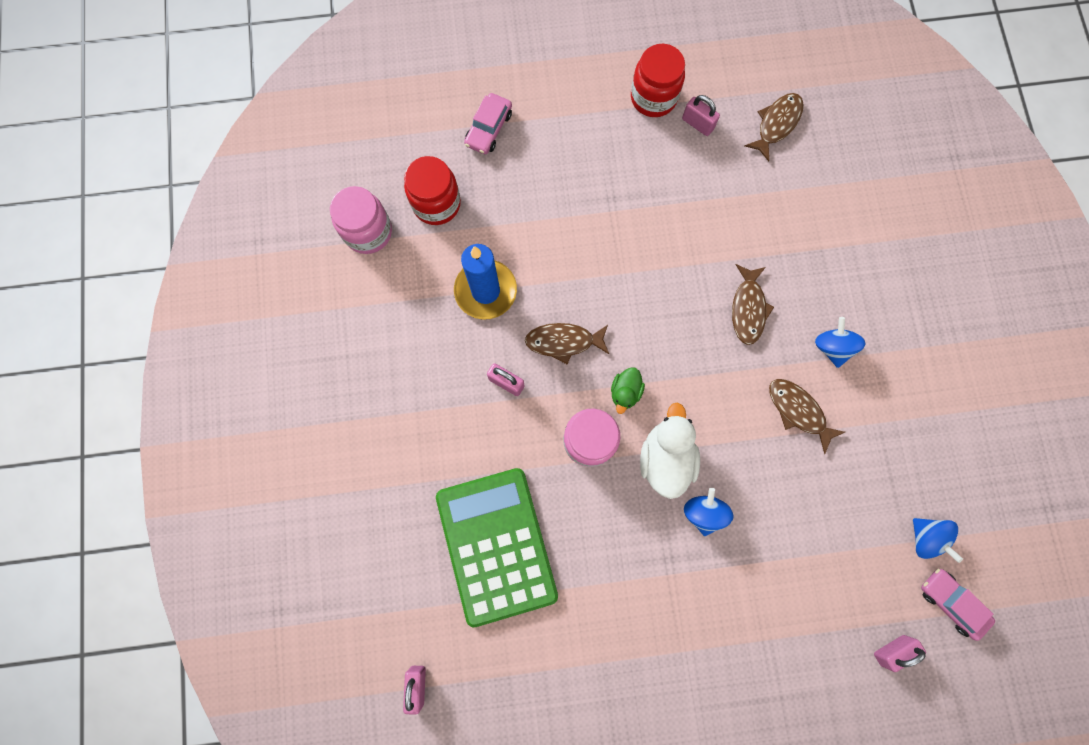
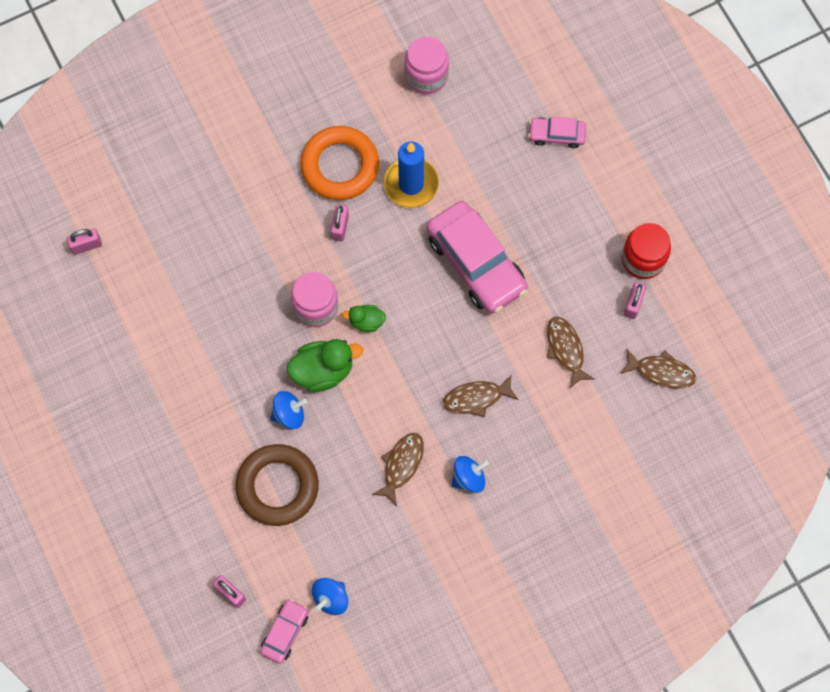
camera: 70 degrees right, 5 degrees down
(435, 358) = (340, 166): none -> orange ring
(436, 204) = (472, 118): red jar -> none
(496, 545) = (208, 265): green calculator -> none
(564, 342) = (391, 259): brown fish -> brown fish (565, 349)
(599, 256) = (476, 263): none -> pink car
(665, 458) = (323, 370): white duck -> green duck
(783, 554) = (277, 486): none -> brown ring

